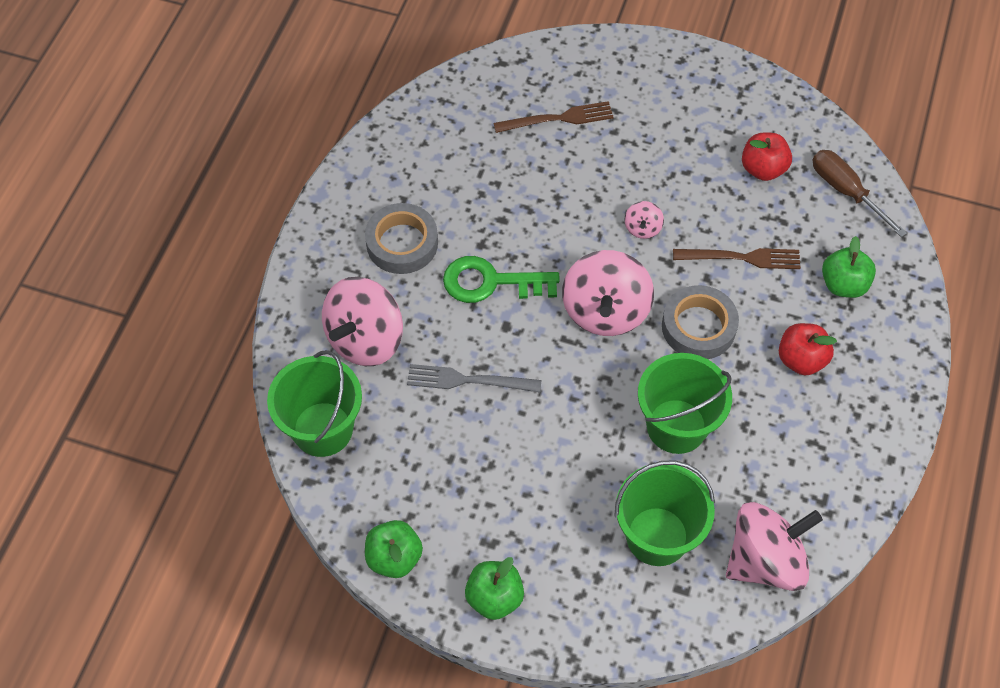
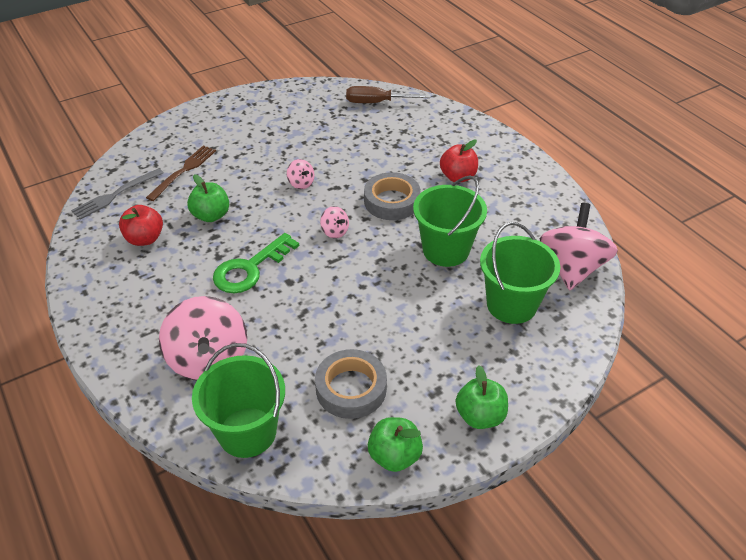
camera: 50 degrees left, 15 degrees down
(402, 243) = (165, 293): grey tape -> grey tape (351, 388)
(468, 380) = (305, 325): grey fork -> grey fork (115, 195)
(605, 311) = (335, 232): pink spinning top -> pink spinning top, size x0.45
(742, 258) = (369, 159): brown fork -> none
(763, 169) = (325, 120): red apple -> red apple (145, 239)
(843, 284) = (430, 136): green apple -> green apple (211, 215)

